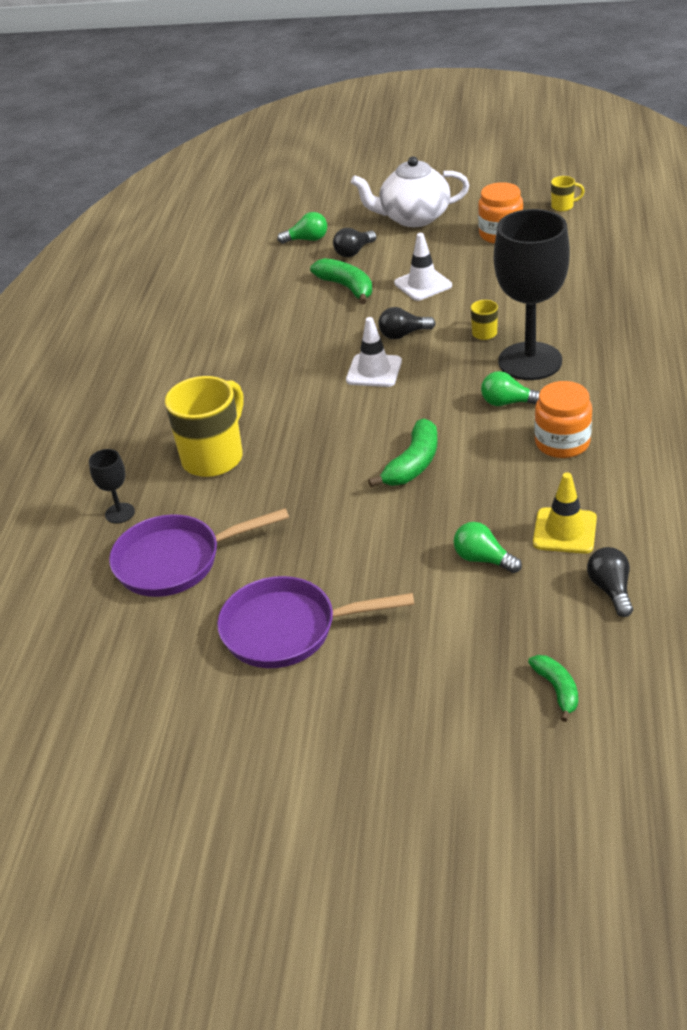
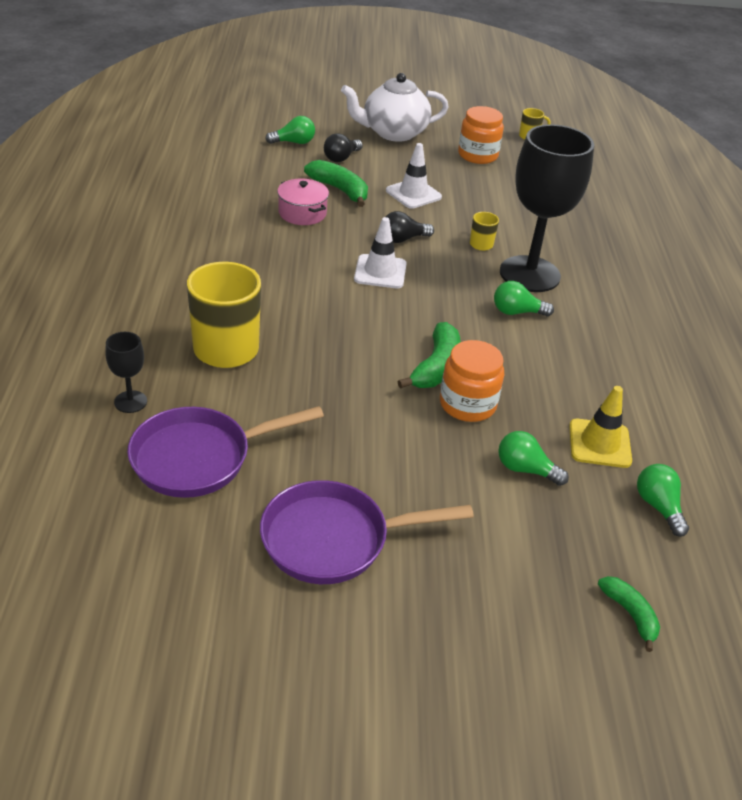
camera: 15 degrees left, 0 degrees up
(305, 316) = (302, 213): none -> pink pot
(562, 443) = (577, 354): orange jar -> orange jar (467, 404)
(611, 590) = (658, 507): black light bulb -> green light bulb

